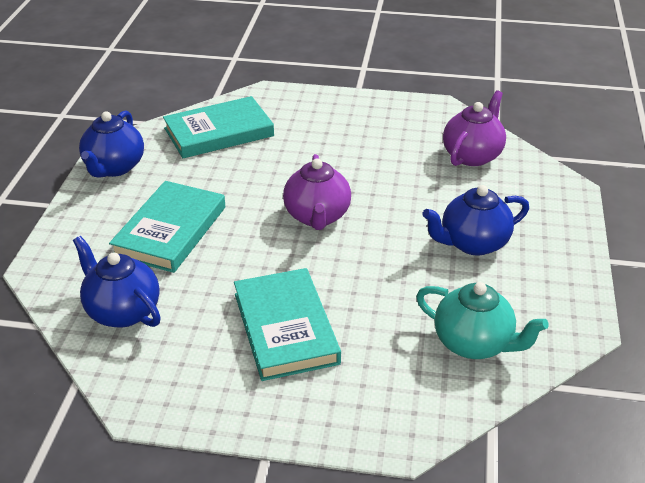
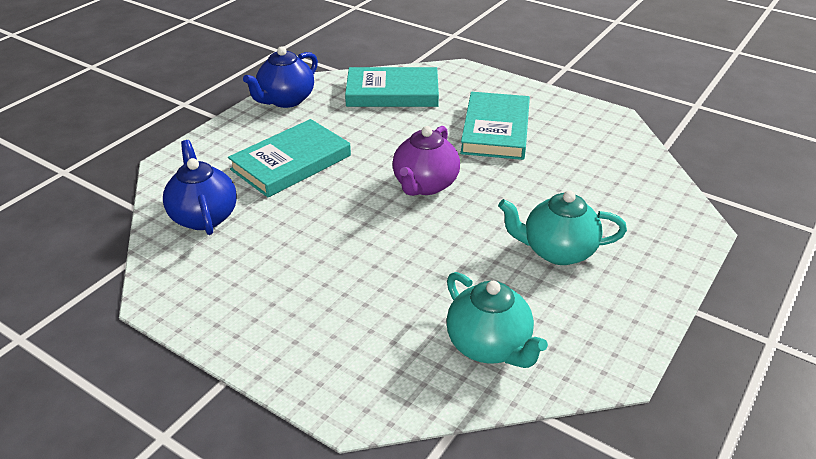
camera: 25 degrees right, 0 degrees up
(285, 328) = (324, 273): turquoise book -> turquoise book (495, 130)
(472, 155) = (617, 170): purple teapot -> none
(473, 243) = (557, 251): blue teapot -> turquoise teapot

